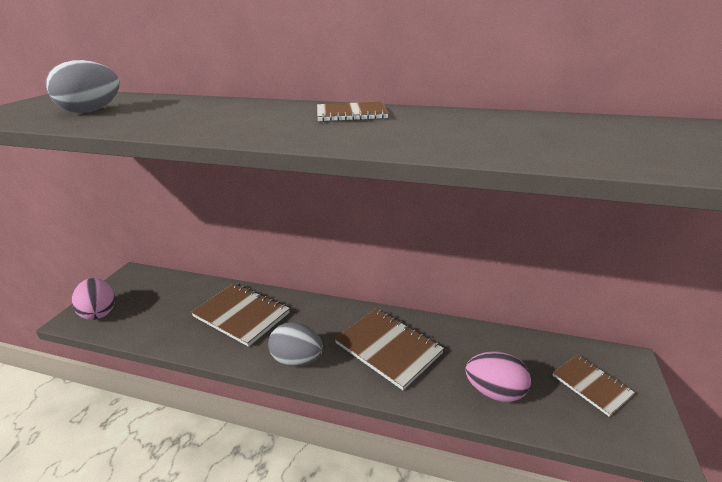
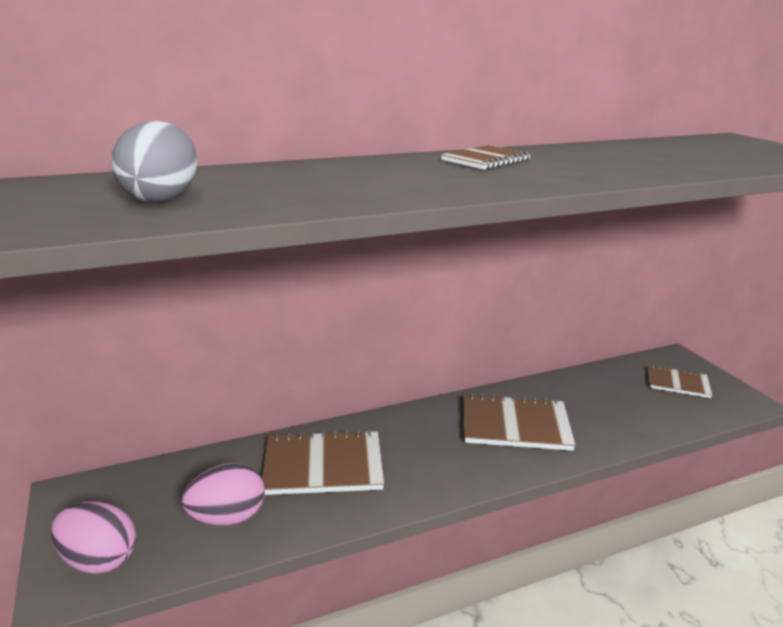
camera: 40 degrees left, 5 degrees down
(297, 360) = (450, 475): grey egg -> none
(494, 391) = (631, 417): pink egg -> pink egg (227, 517)

